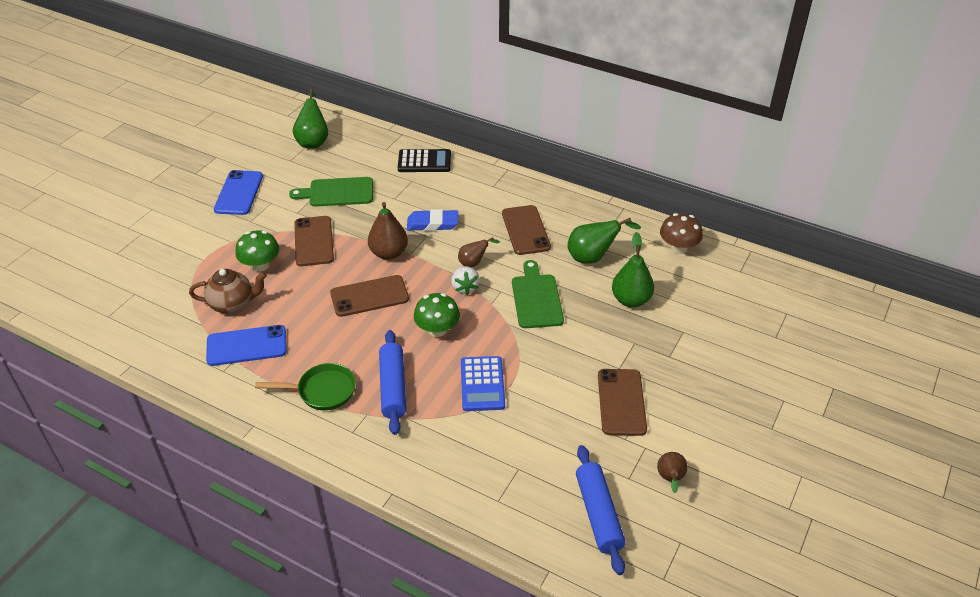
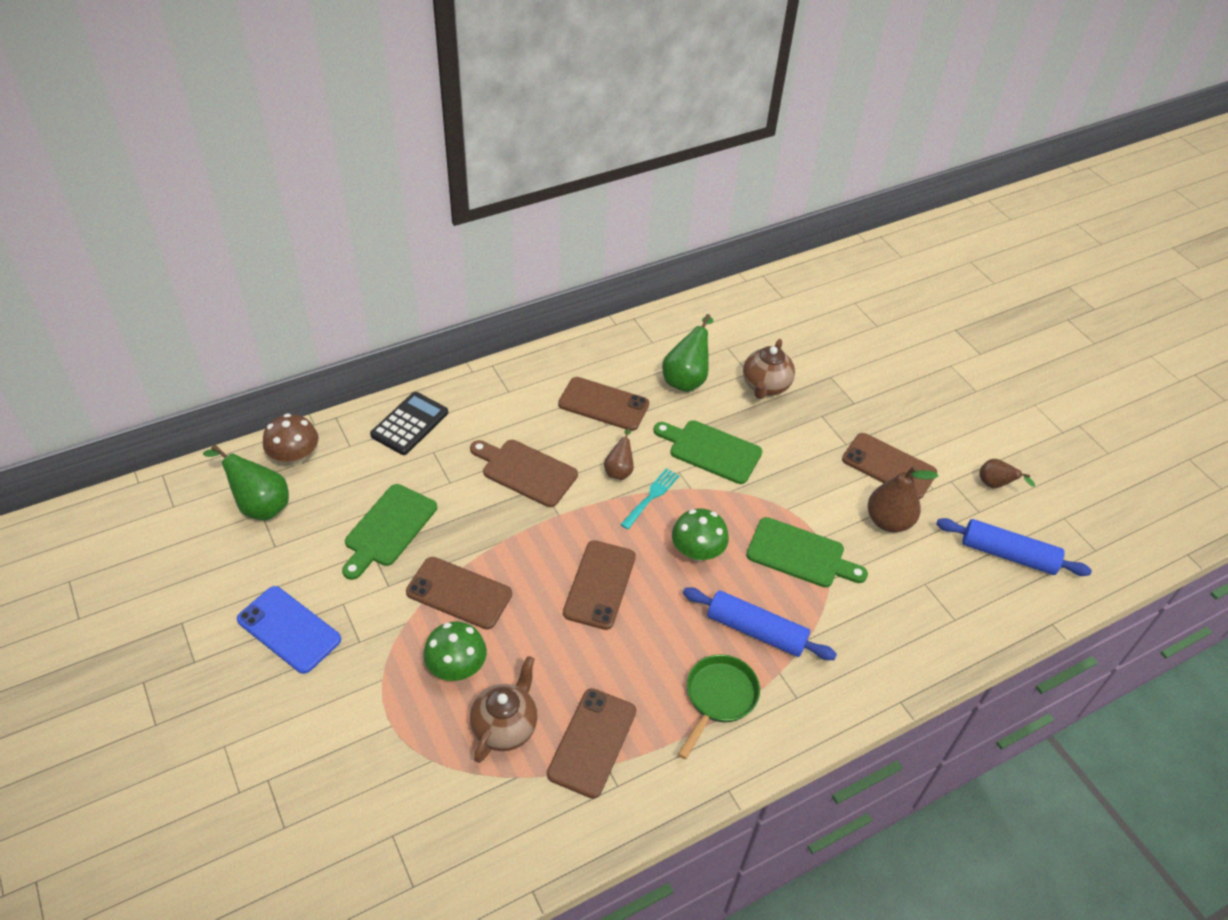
camera: 60 degrees left, 5 degrees up
(247, 346) = (592, 742): blue phone -> brown phone
(389, 253) = (542, 533): brown pear -> brown pear (888, 521)
(432, 224) = (526, 471): blue eraser -> brown cutting board
(465, 287) = (651, 497): white strawberry -> turquoise fork
(482, 384) = (800, 554): blue calculator -> green cutting board
(631, 300) = (765, 386): green pear -> brown teapot
(678, 248) = (721, 316): brown mushroom -> brown mushroom (295, 456)

